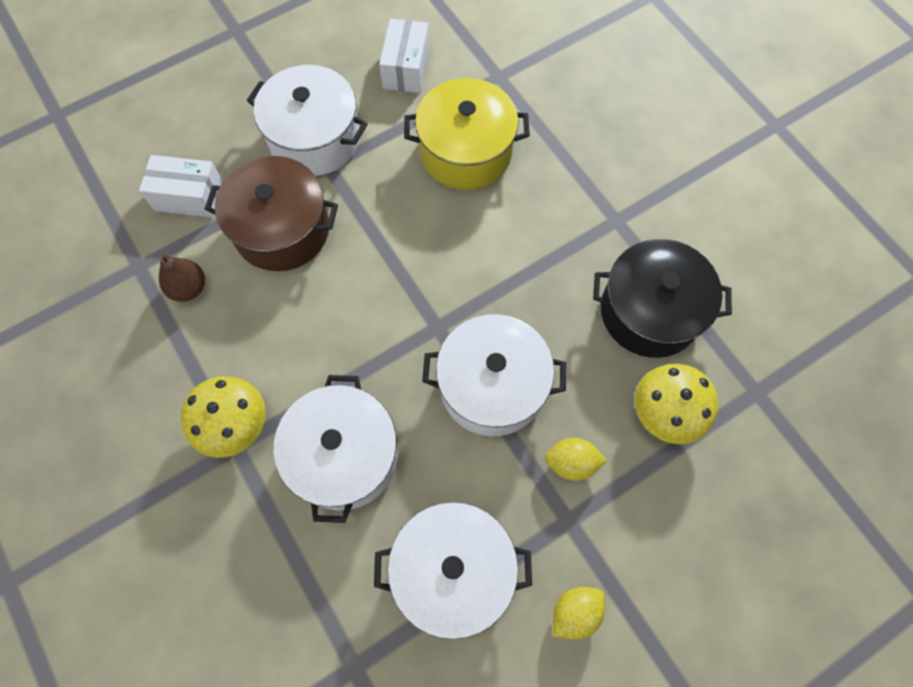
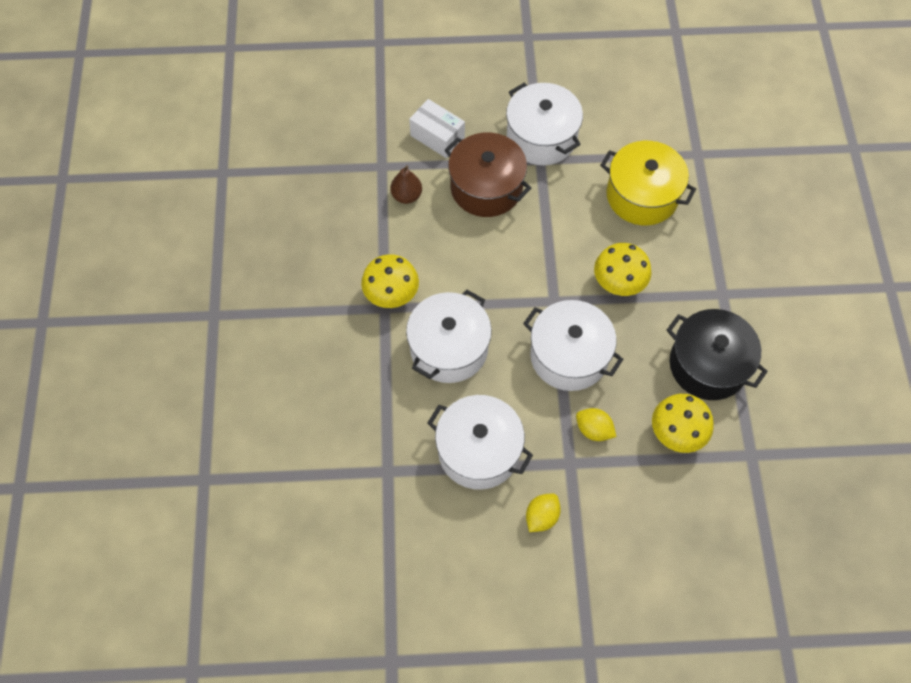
camera: 30 degrees right, 5 degrees down
(406, 68) = (633, 118): white box -> none
(498, 267) = (618, 283): none -> yellow mushroom
(575, 612) = (541, 517): yellow lemon -> yellow lemon turned 45 degrees counterclockwise

